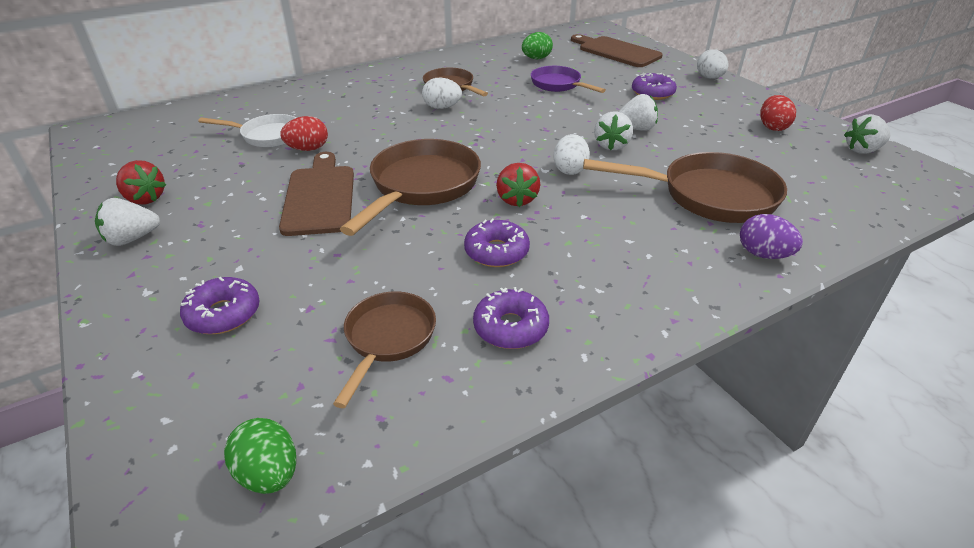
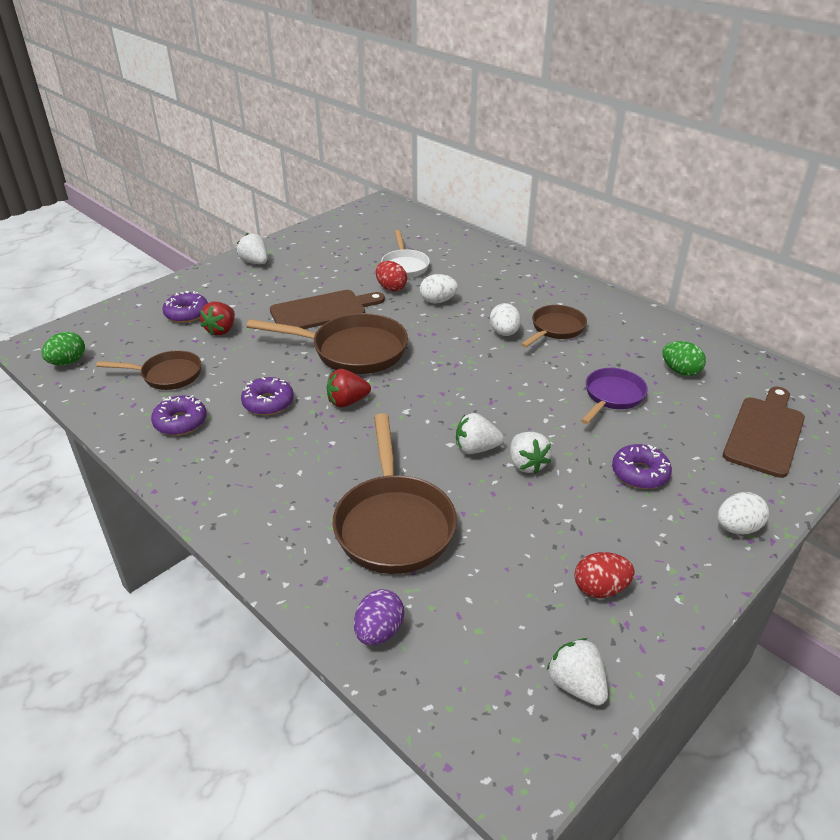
camera: 75 degrees right, 0 degrees up
(145, 199) = (300, 251): red strawberry -> red strawberry (221, 330)
(570, 170) = (412, 426): white egg -> white egg (438, 301)
(763, 254) = (294, 561): purple egg -> purple egg (379, 631)

